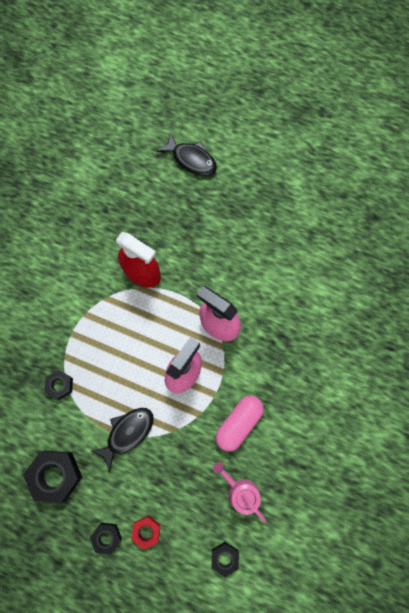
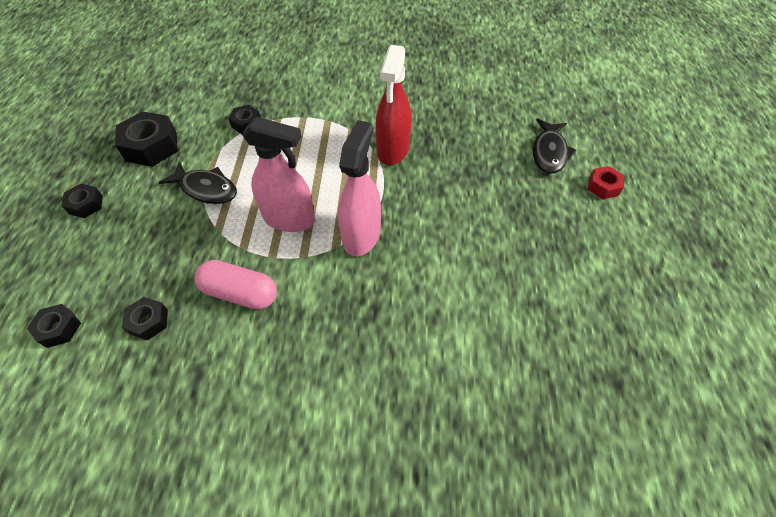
camera: 70 degrees right, 20 degrees down
(146, 531) = (93, 237): red nut -> red nut (603, 186)
(240, 491) = (149, 321): pink watering can -> black nut

